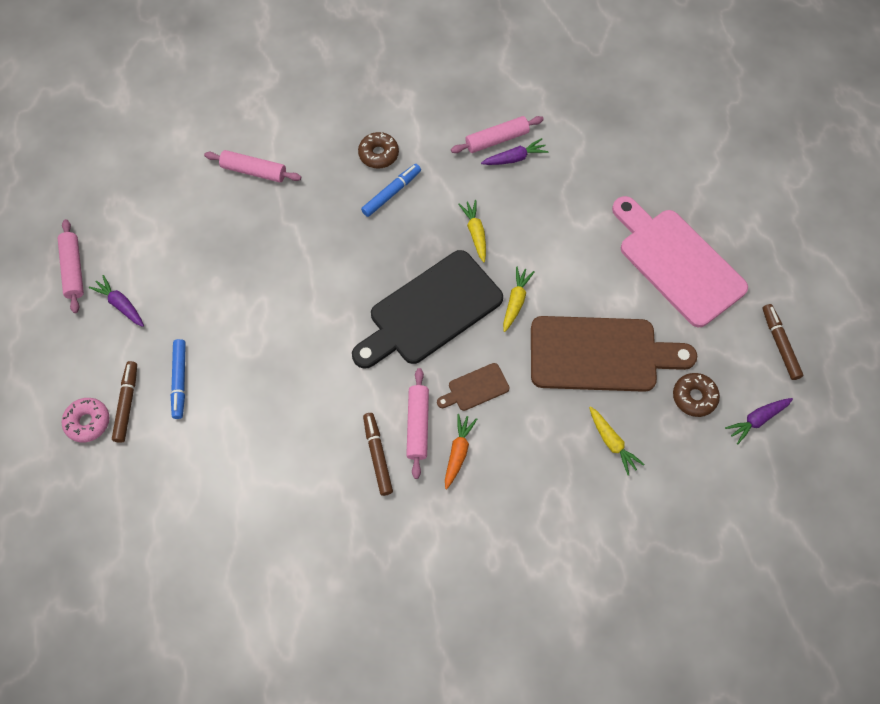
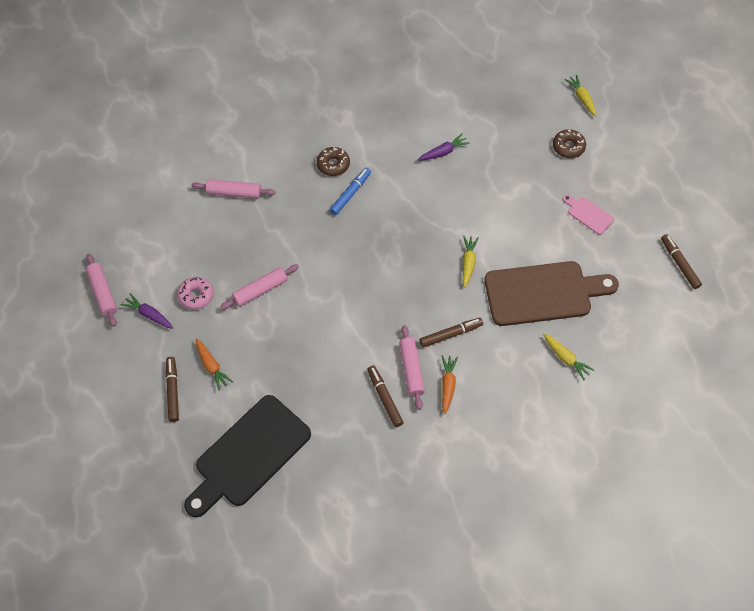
camera: 10 degrees left, 5 degrees down
(88, 422) = (144, 410): pink donut -> pink donut (196, 296)
(180, 381) = (212, 366): blue marker -> orange carrot
(430, 311) = (402, 281): black cutting board -> black cutting board (249, 455)
(475, 233) = (424, 215): yellow carrot -> yellow carrot (582, 98)
(475, 388) = (451, 334): brown cutting board -> brown marker
(496, 140) = (426, 139): pink rolling pin -> pink rolling pin (260, 290)
(677, 263) = (588, 214): pink cutting board -> pink cutting board, size x0.44
(694, 397) = (622, 314): brown donut -> brown donut (568, 147)
(757, 420) = (673, 323): purple carrot -> none

